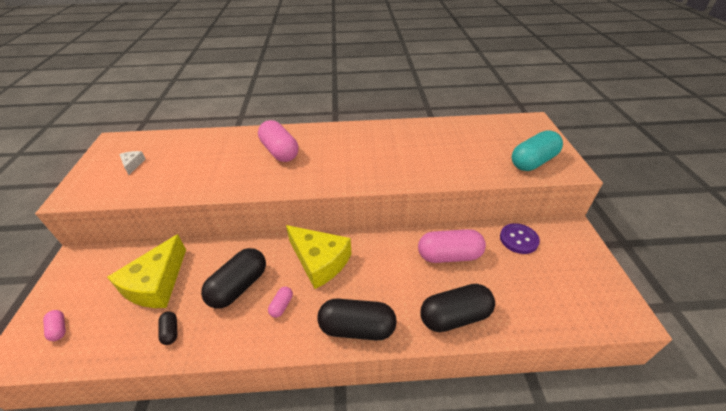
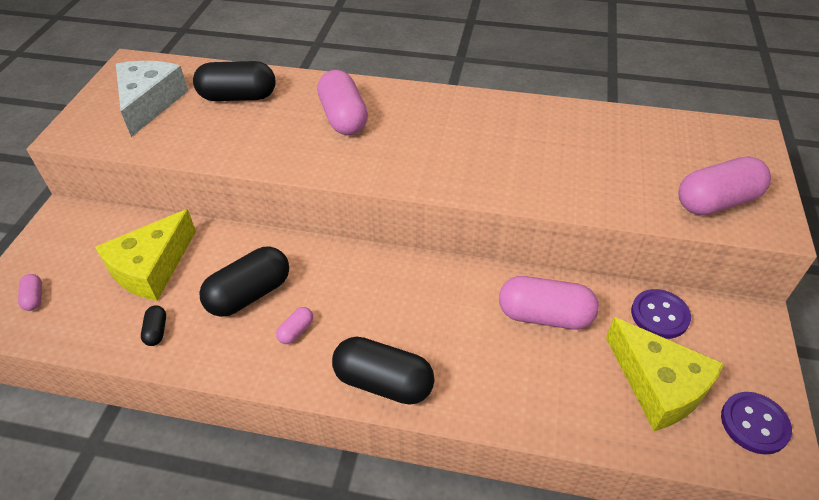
camera: 15 degrees right, 5 degrees up
(133, 164) = (149, 103): white cheese -> white cheese, size x2.28
(320, 261) = (362, 284): yellow cheese -> yellow cheese (658, 385)
(455, 317) = (520, 400): black capsule -> black capsule (238, 97)
(533, 162) = (716, 202): turquoise capsule -> pink capsule
(603, 295) = (754, 424): none -> purple button

